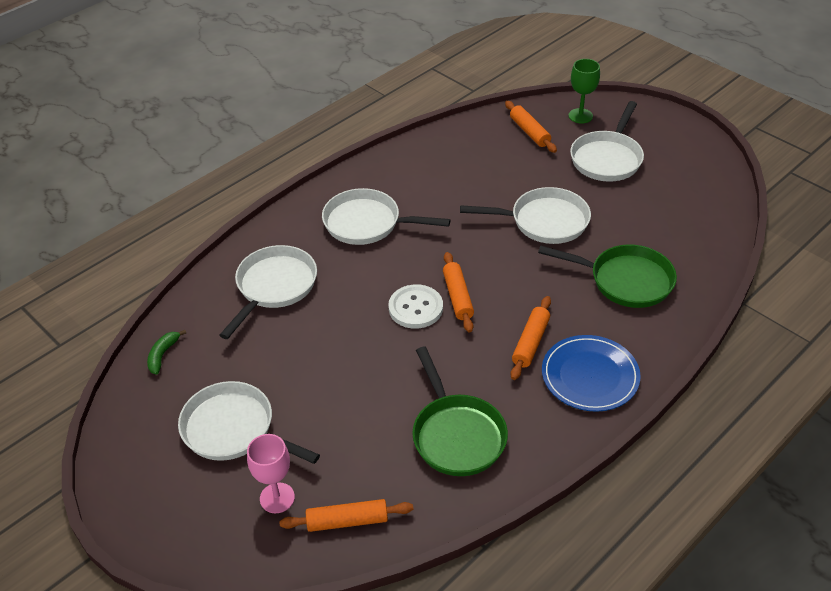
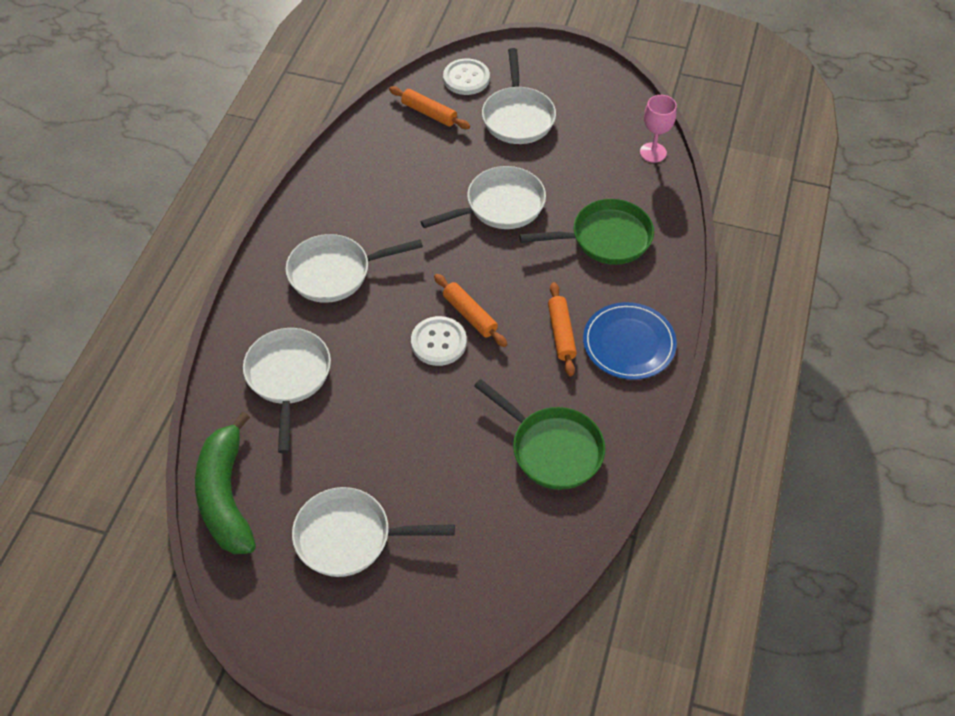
camera: 30 degrees left, 10 degrees up
(163, 355) = (226, 495): green banana -> green banana, size x2.42
(277, 498) = (434, 581): pink goblet -> pink goblet (653, 152)
(347, 521) = (509, 571): orange rolling pin -> none
(580, 116) = (466, 78): green goblet -> white button

